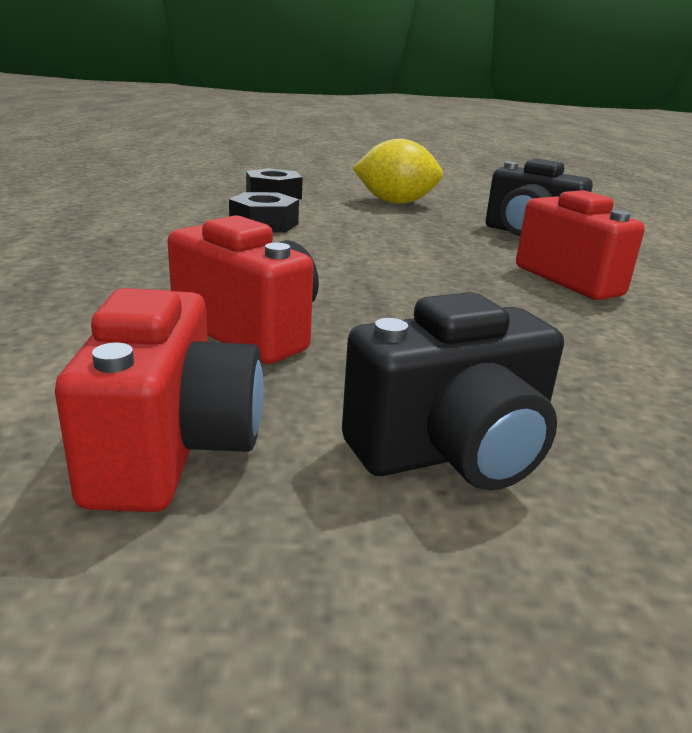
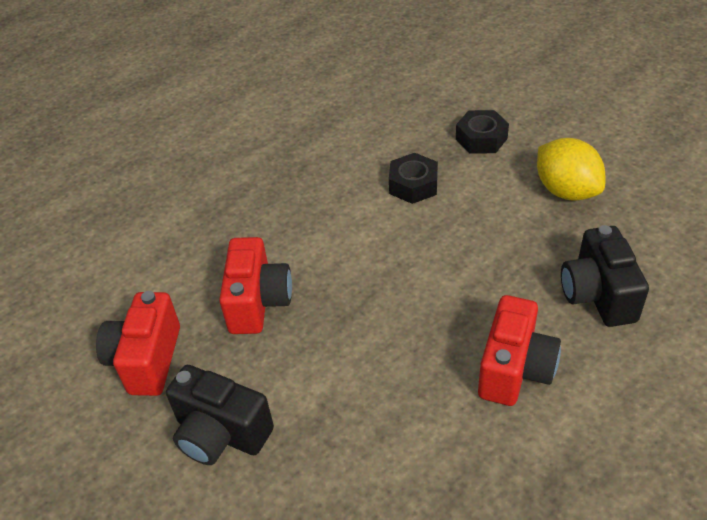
camera: 55 degrees right, 20 degrees up
(172, 449) = (146, 360): red camera -> red camera turned 135 degrees clockwise

